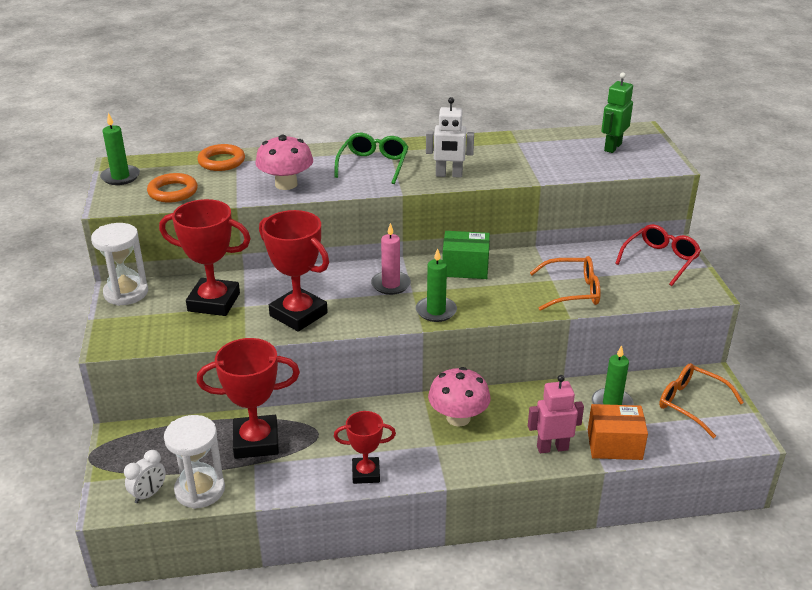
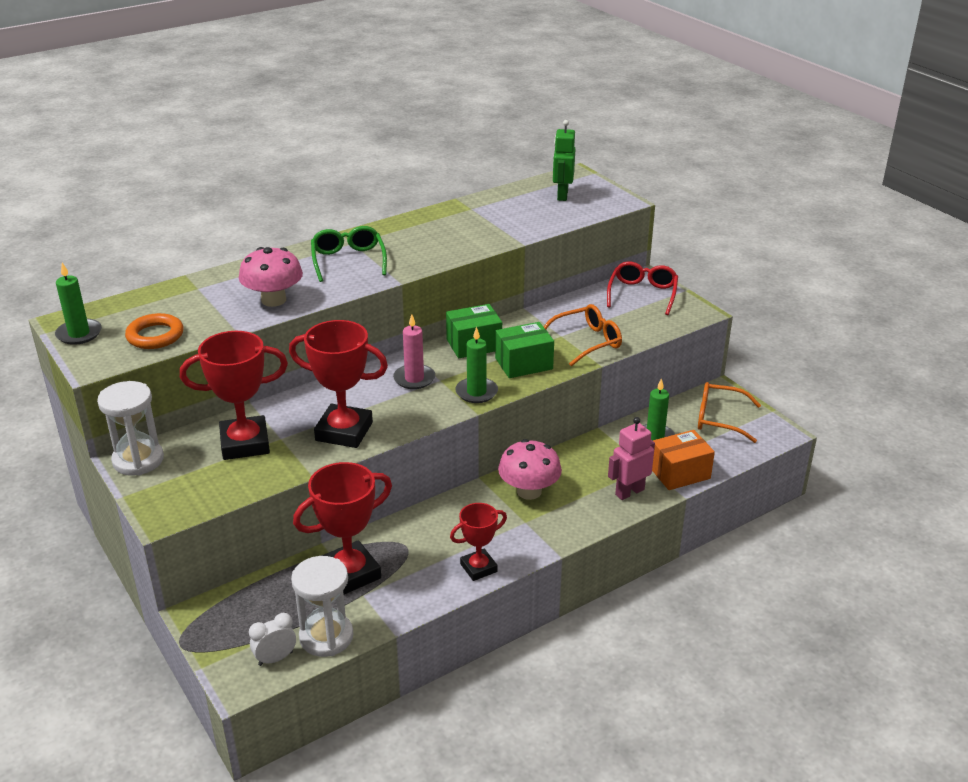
camera: 25 degrees left, 0 degrees up
(149, 494) = (275, 658): white clock -> white clock turned 135 degrees counterclockwise
(221, 161) = (182, 292): orange ring -> none
(449, 175) = (431, 254): white robot -> none
(498, 297) = (524, 364): none -> green box

